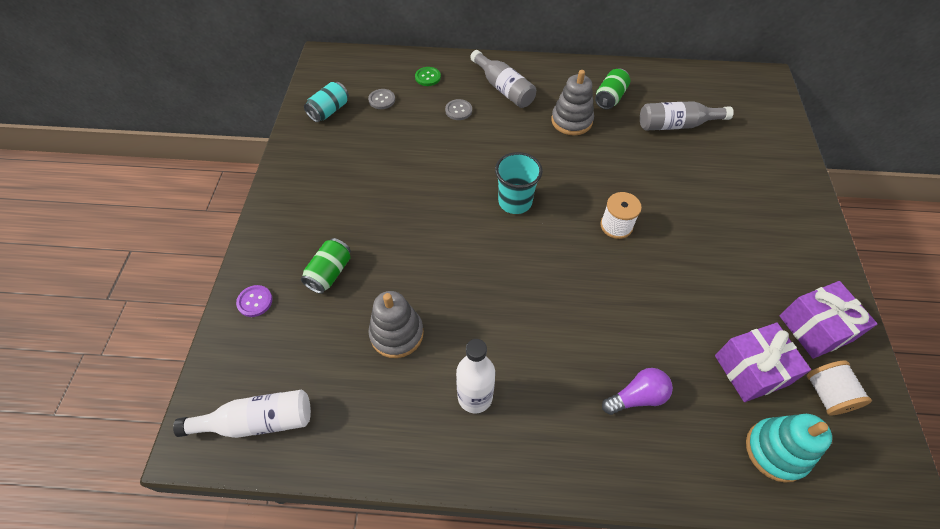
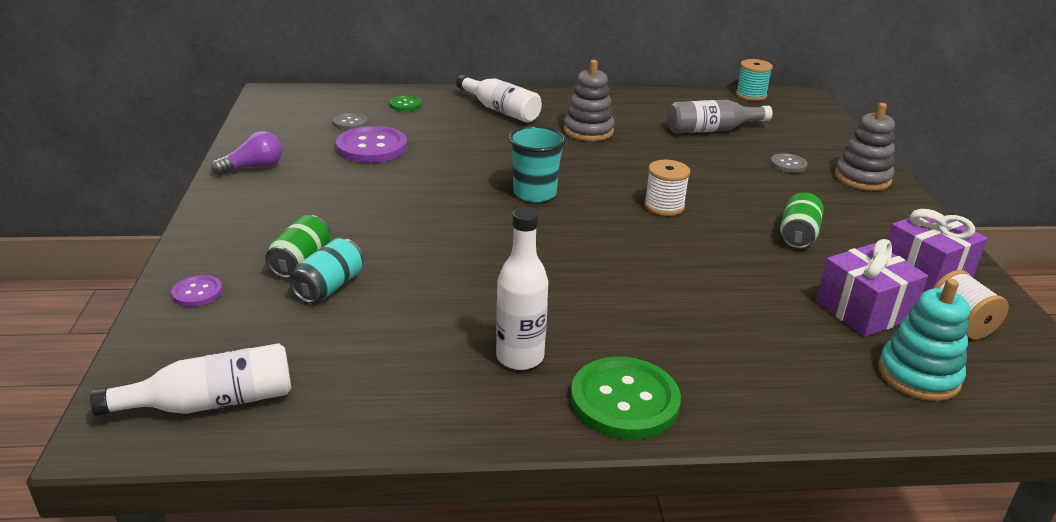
camera: 10 degrees left, 25 degrees down
(329, 111) = (283, 133): turquoise can -> turquoise can (329, 287)
(395, 133) = (371, 147): none -> purple button
(397, 333) = (402, 309): grey stacking toy -> grey stacking toy (862, 178)
(458, 110) = (449, 128): grey button -> grey button (788, 164)
(503, 88) = (500, 110): grey bottle -> white bottle
(543, 453) = (624, 400): none -> green button
(610, 98) = (629, 113): green can -> green can (798, 235)
(637, 397) = (731, 342): purple light bulb -> purple light bulb (253, 167)
(721, 76) = (751, 95): none -> turquoise spool

